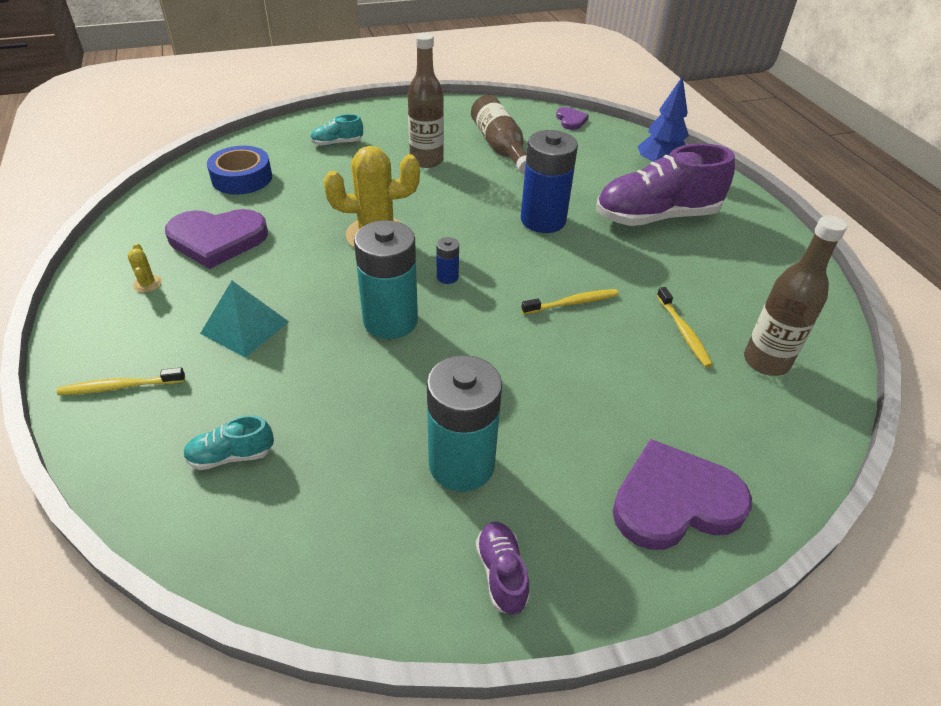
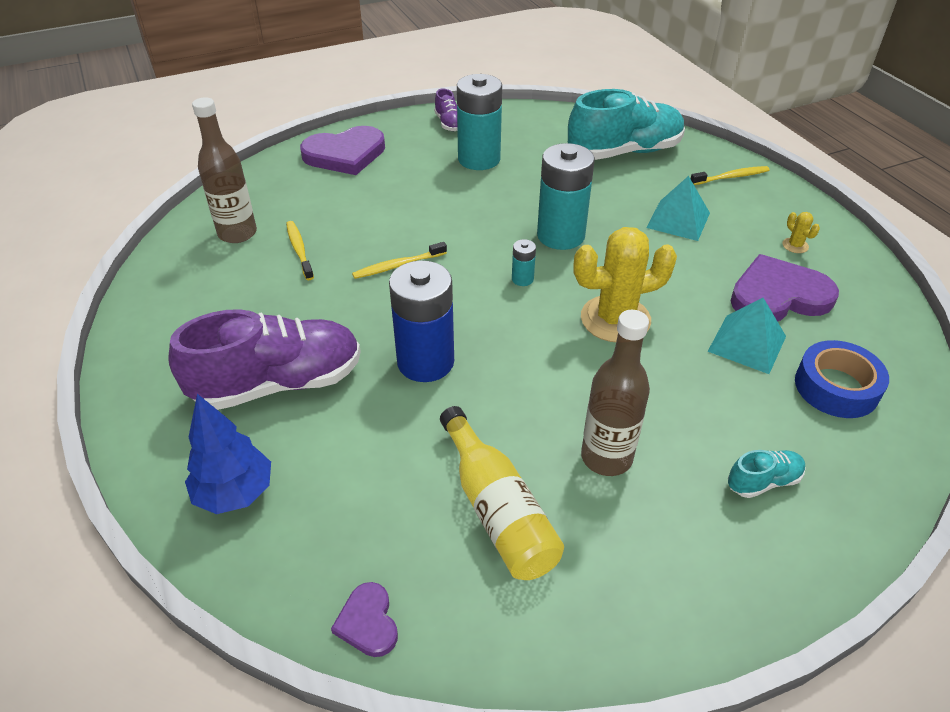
camera: 175 degrees right, 0 degrees up
(231, 456) = (624, 152): turquoise shoe -> turquoise shoe, size x2.27
(280, 208) = (747, 343): none -> turquoise pyramid
(447, 277) = (522, 279): blue battery -> turquoise battery
(500, 147) = (497, 509): brown bottle -> yellow bottle

